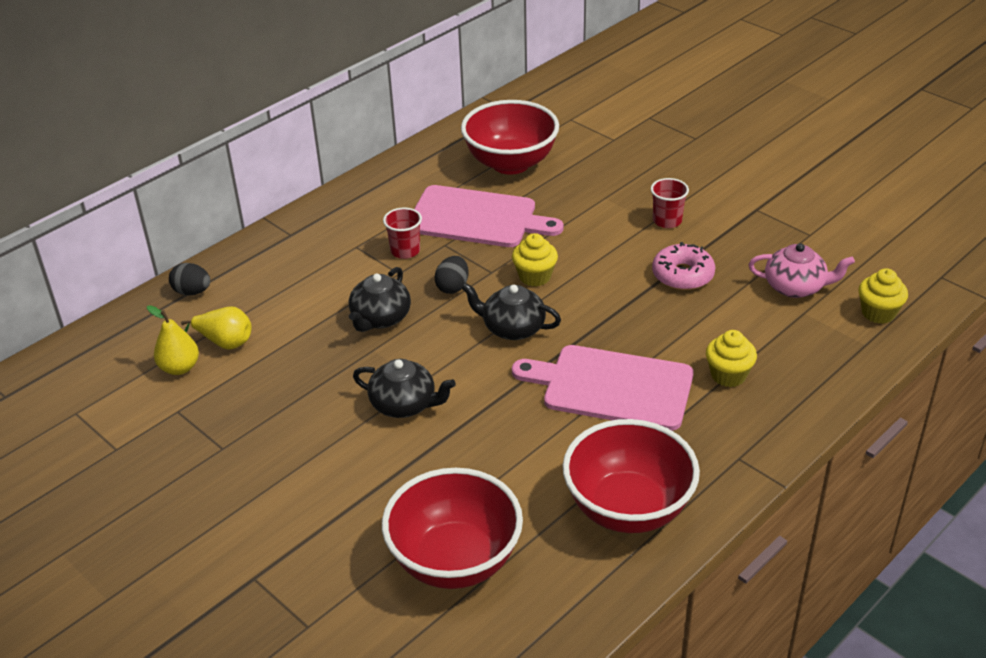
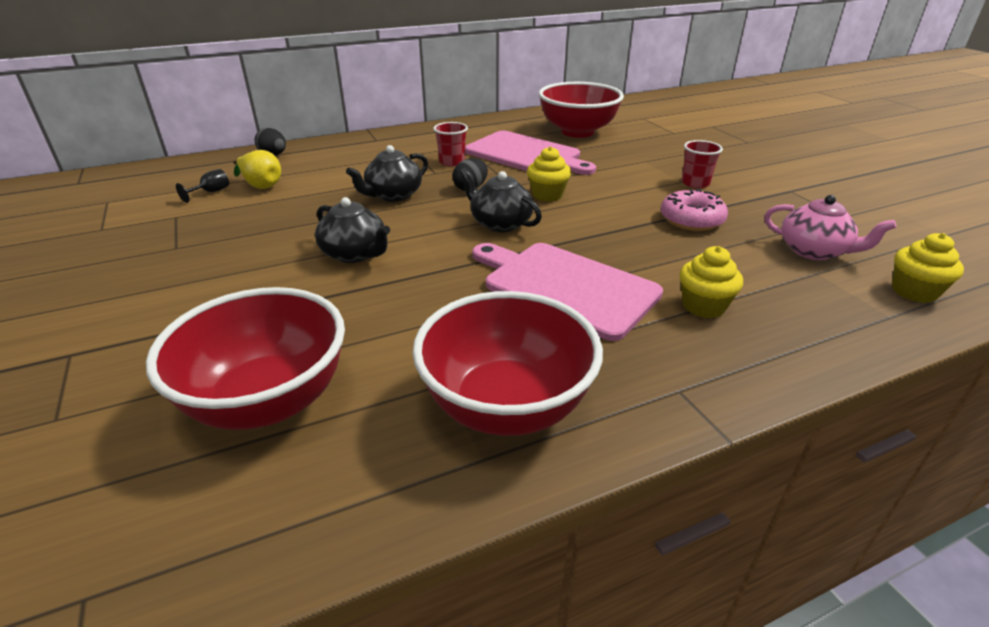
camera: 20 degrees right, 5 degrees down
(180, 368) = (211, 192): yellow pear -> black goblet

